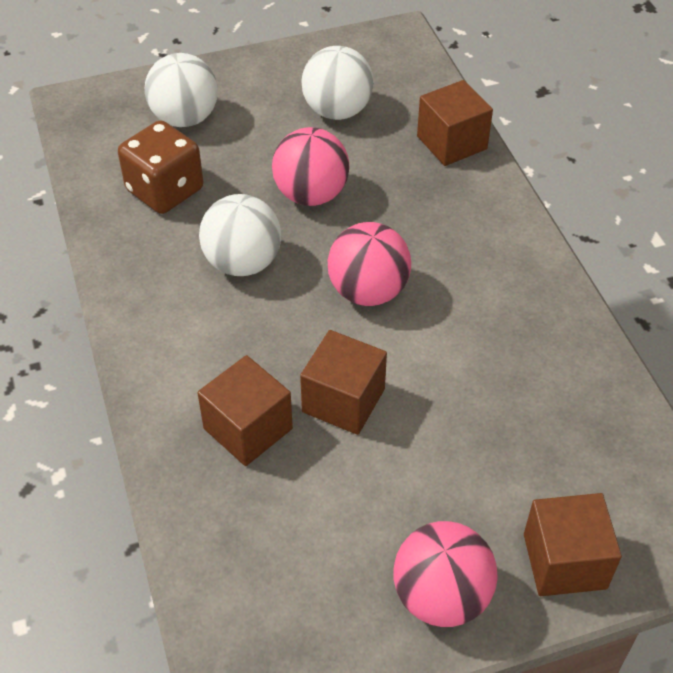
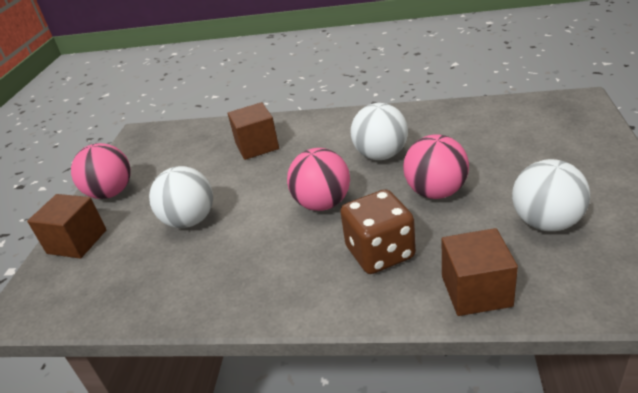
camera: 120 degrees right, 15 degrees down
(165, 190) = (467, 131): brown dice -> brown dice (380, 253)
(185, 118) = (550, 143): white ball -> white ball (190, 220)
(343, 400) = (247, 180): brown cube -> none

